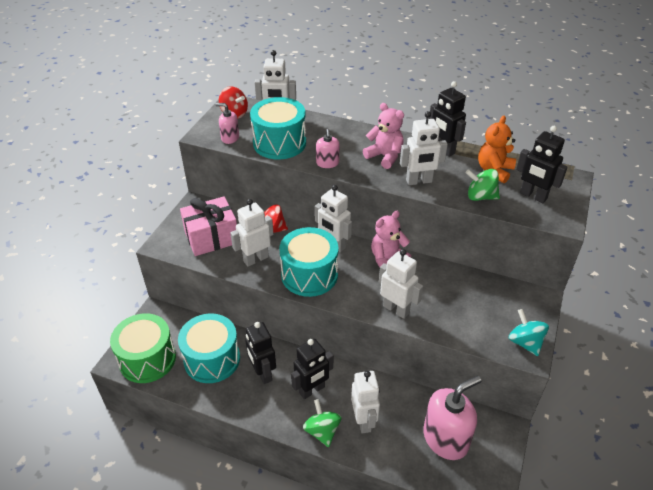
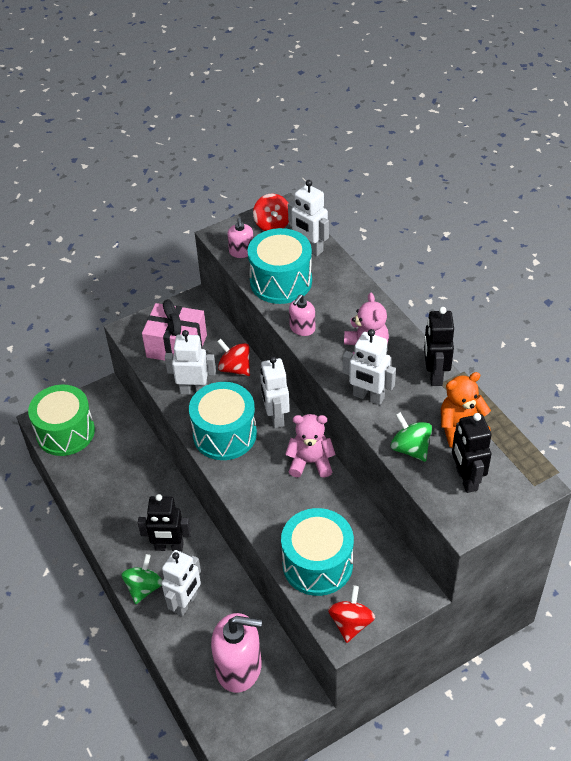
camera: 40 degrees right, 5 degrees up
(212, 359) = (114, 465): turquoise drum -> turquoise drum (317, 564)
(230, 138) = (241, 252): pink soap dispenser -> pink soap dispenser turned 150 degrees counterclockwise
(262, 373) = (143, 504): black robot -> none
(396, 309) = (267, 515): white robot -> none
(525, 342) = (351, 623): turquoise spinning top -> red spinning top

